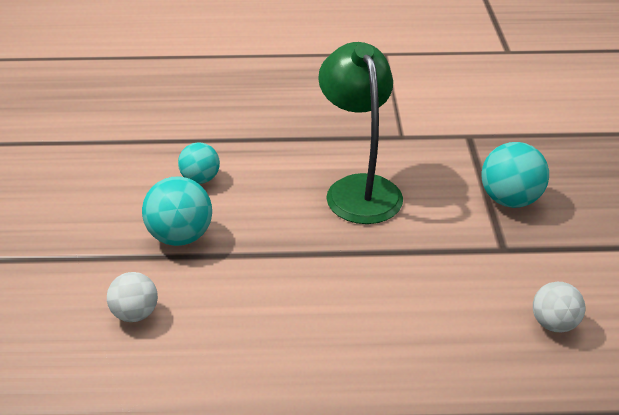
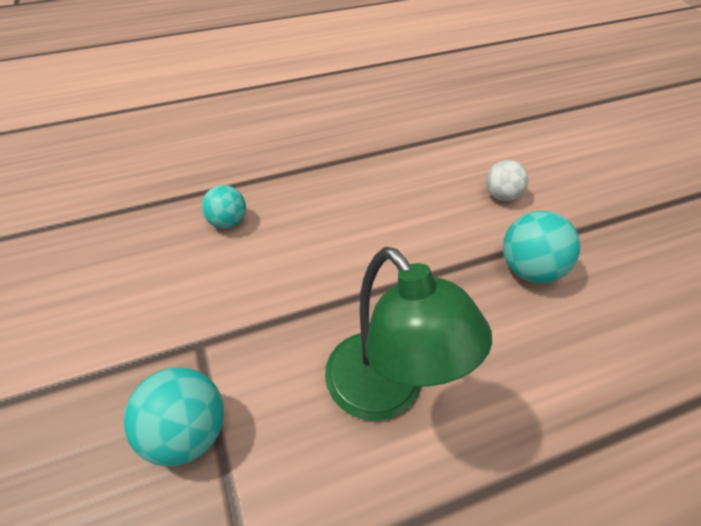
camera: 160 degrees right, 10 degrees up
(200, 179) = (576, 350): turquoise ball -> turquoise ball (227, 222)
(553, 323) = (157, 269): white ball -> none

